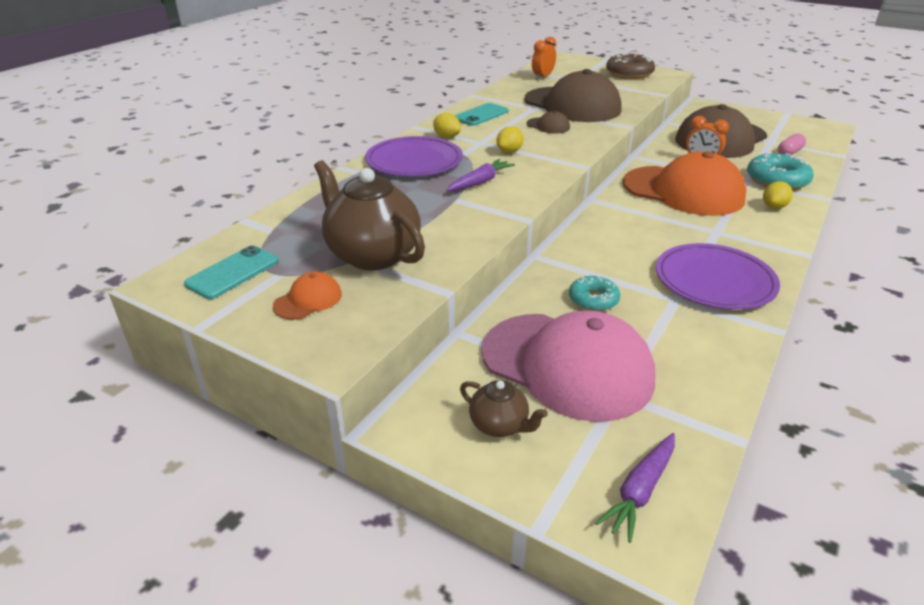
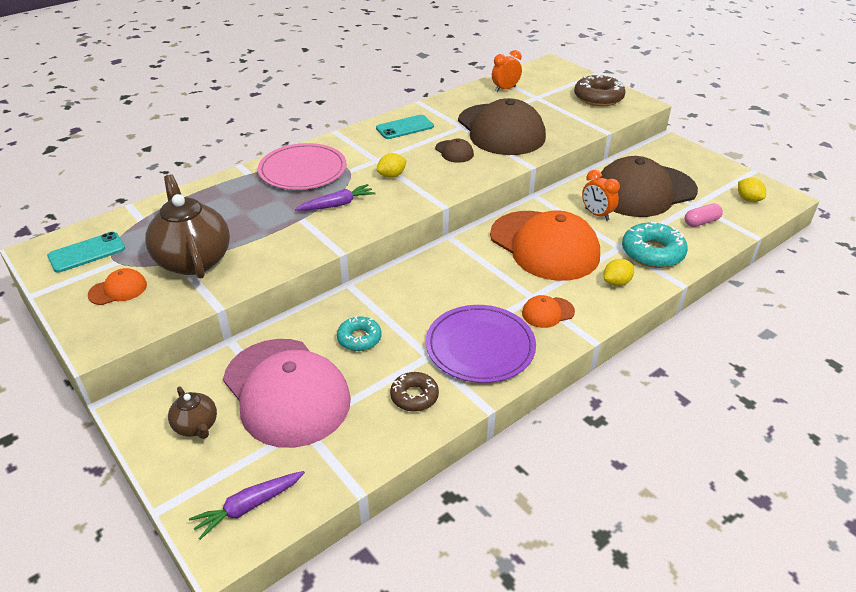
camera: 20 degrees right, 5 degrees up
(414, 161) = (303, 170): purple plate -> pink plate
(447, 137) = (352, 148): yellow lemon -> yellow lemon (748, 199)
(700, 337) = (414, 396): none -> brown donut
(743, 240) = (547, 312): none -> orange cap

